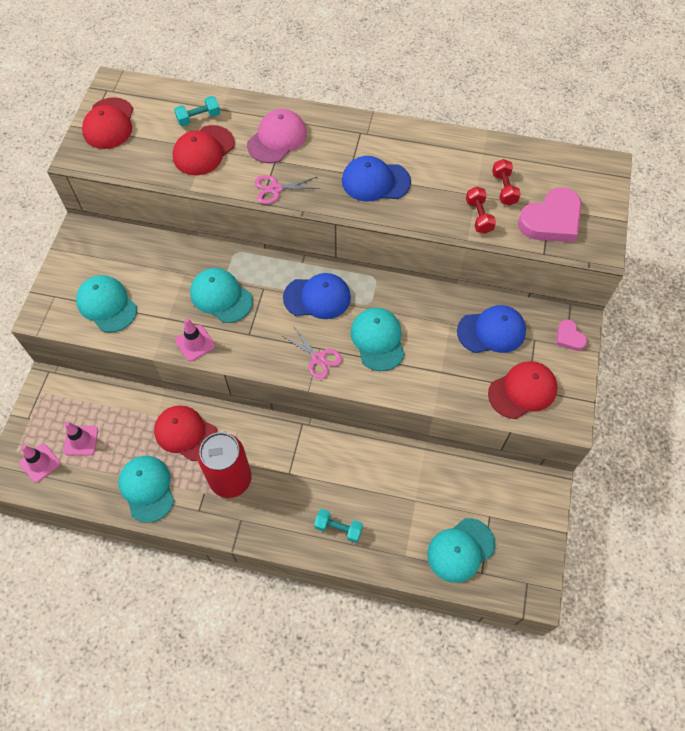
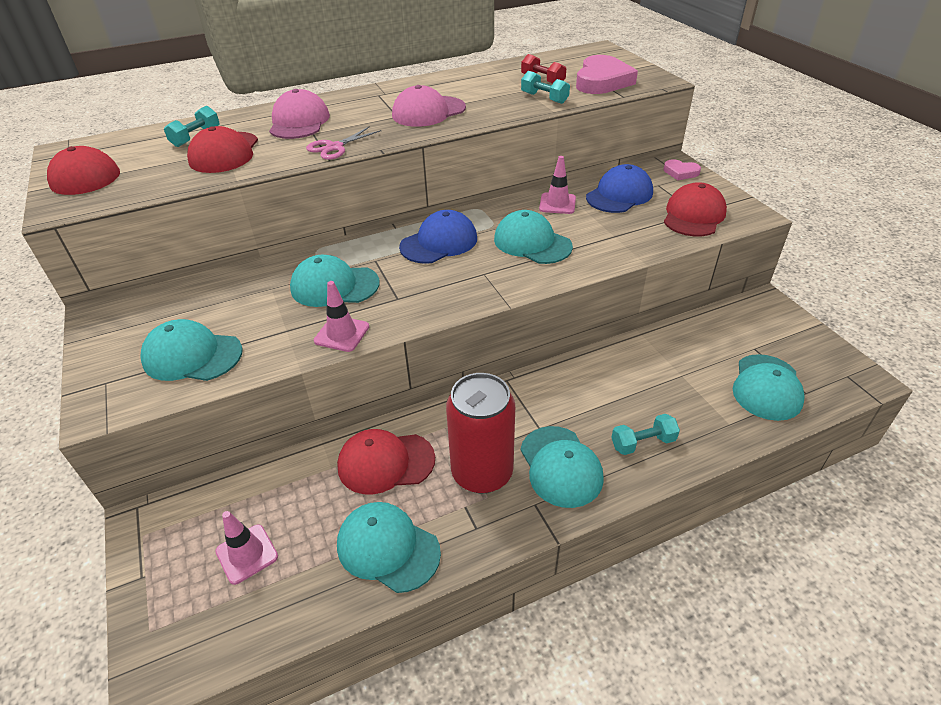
camera: 35 degrees left, 20 degrees down
(40, 463) = (201, 620): pink traffic cone -> pink traffic cone (557, 204)
(276, 507) = (560, 466): none -> turquoise cap
(318, 358) = (492, 281): pink scissors -> none
(375, 181) = (428, 112): blue cap -> pink cap
(479, 216) = (544, 98): red dumbbell -> turquoise dumbbell

